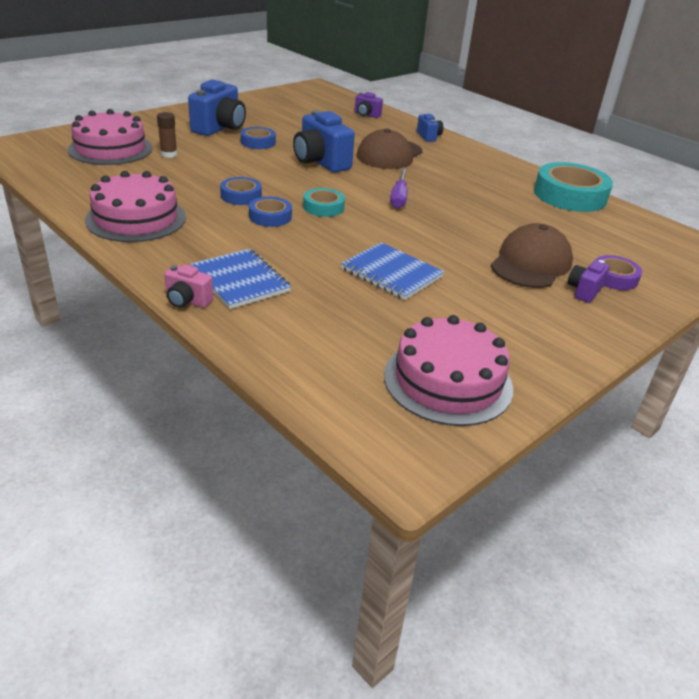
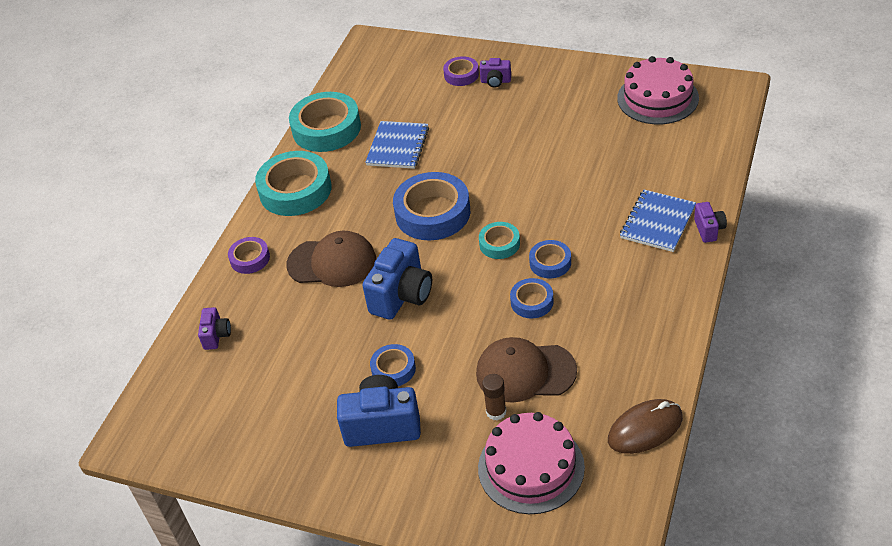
camera: 110 degrees left, 10 degrees up
(61, 186) = (645, 429): none -> brown mouse
(136, 218) = (641, 333): pink cake -> none
(187, 301) = (709, 229): pink camera -> purple camera
(391, 273) = (566, 163): blue notebook -> blue notebook (398, 146)
(399, 197) = (432, 213): purple screwdriver -> blue tape
(428, 137) = (250, 259): blue camera -> purple tape
(492, 165) = (295, 190): none -> turquoise tape
(531, 263) = (479, 112): brown cap -> brown cap (525, 372)

